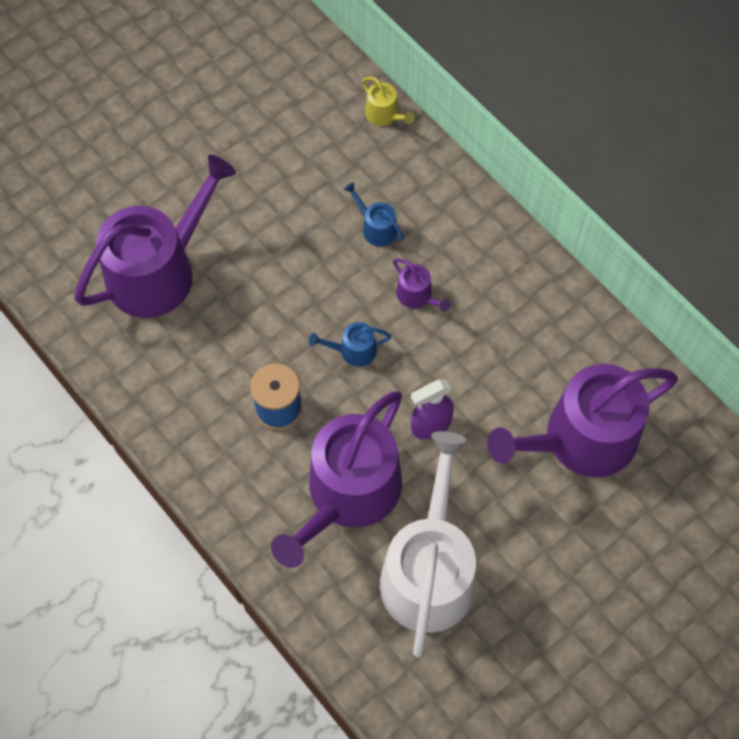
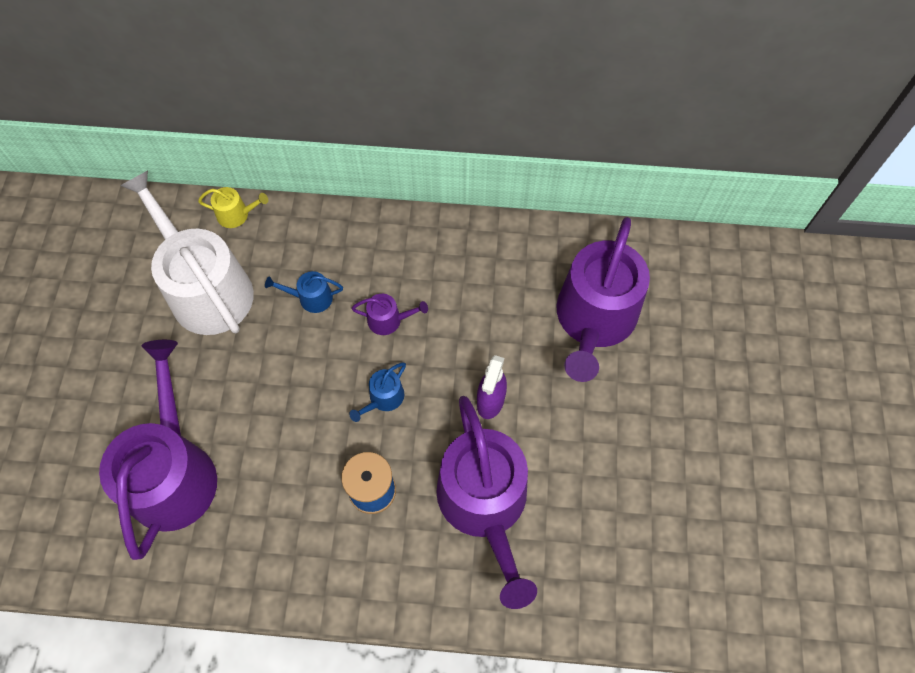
camera: 45 degrees left, 0 degrees up
(429, 570) = (594, 503): white watering can -> white watering can (206, 288)

